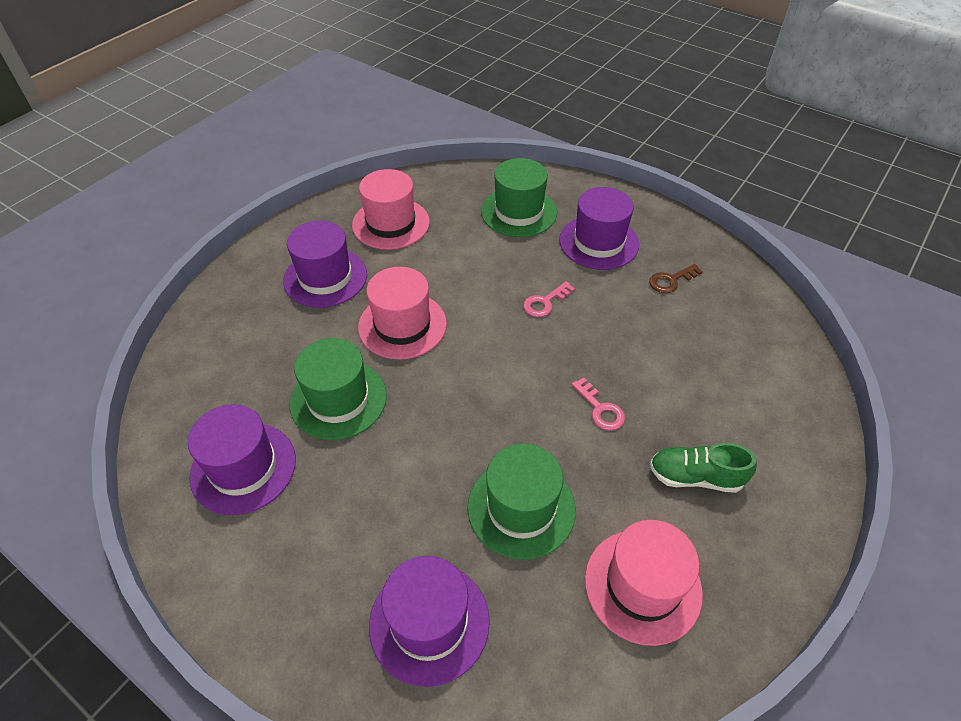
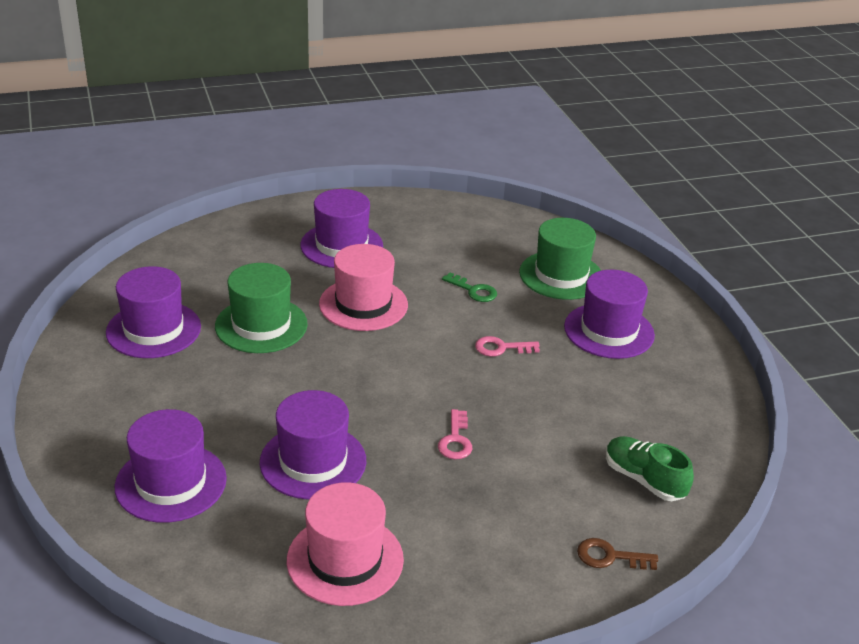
camera: 35 degrees right, 15 degrees down
(391, 223) = (437, 233): pink hat -> none
(472, 261) = (474, 290): none -> green key
(521, 508) = (313, 461): green hat -> purple hat
(671, 280) = (642, 391): brown key -> brown key (609, 557)
(695, 477) = (478, 526): green shoe -> green shoe (644, 480)

